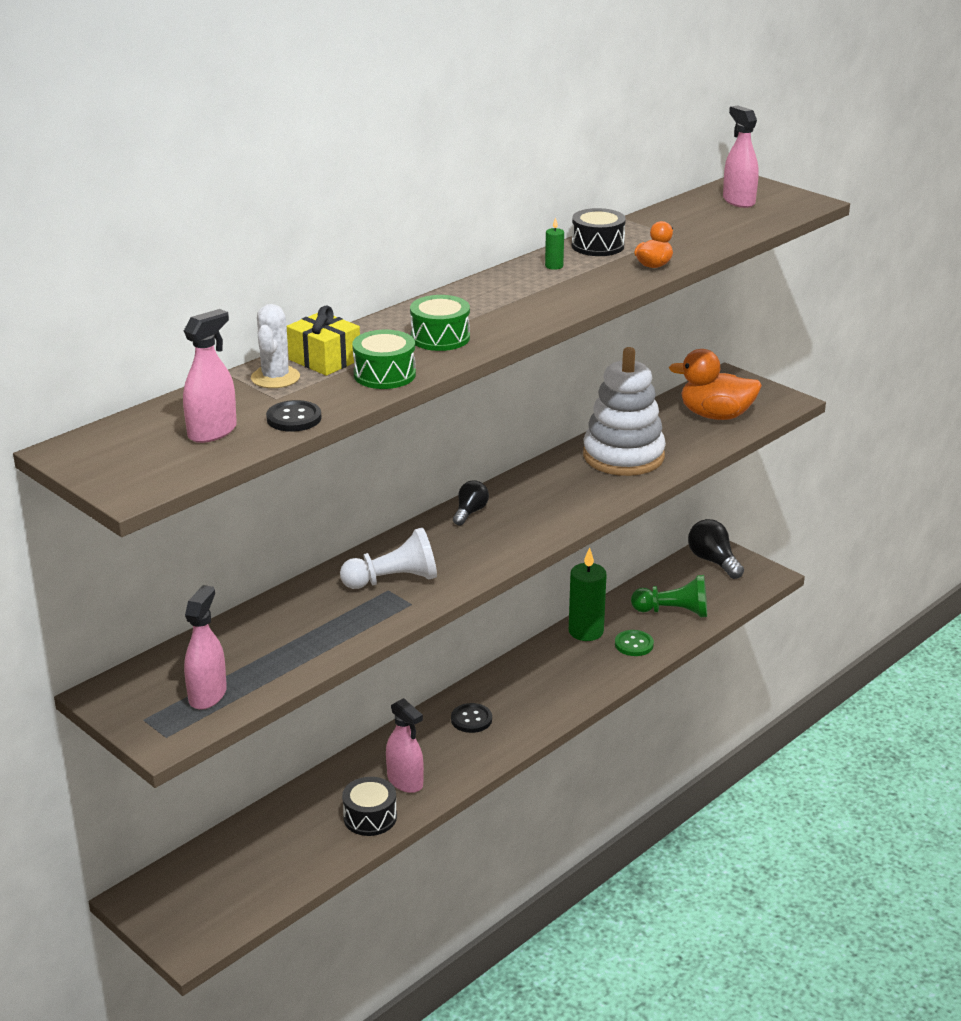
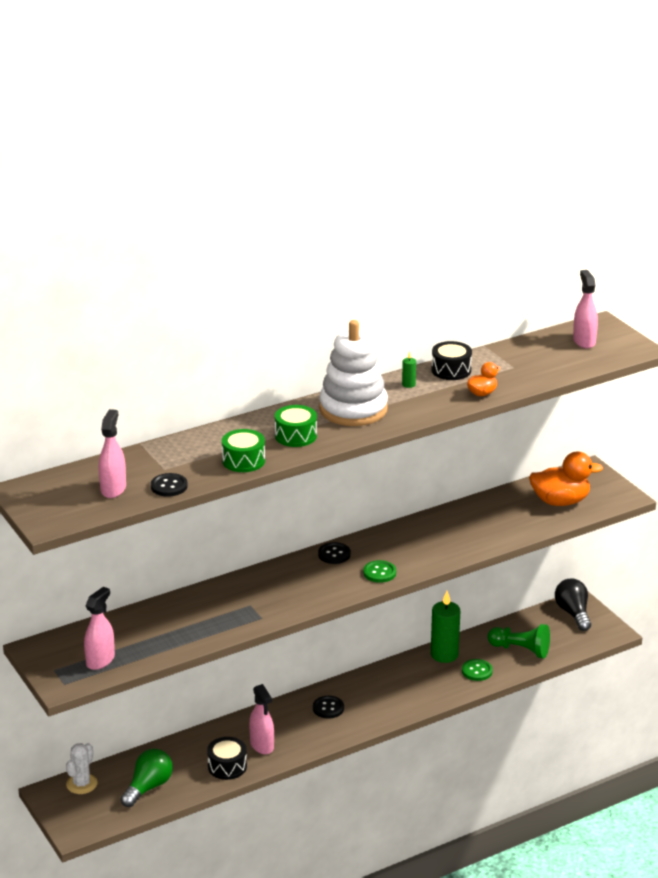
camera: 15 degrees right, 0 degrees up
(212, 432) = (113, 489): pink spray bottle -> pink spray bottle turned 45 degrees counterclockwise
(273, 865) = (148, 787): none -> green light bulb
(275, 378) = (171, 453): white cactus -> white cactus (81, 784)
(324, 360) = (209, 443): yellow gift -> none
(393, 580) = (257, 598): white pawn -> none
(470, 512) = (334, 554): black light bulb -> black button
(539, 526) = (379, 573): none -> green button
(623, 456) = (470, 526): white stacking toy -> white stacking toy (353, 409)
(715, 415) = (560, 501): orange duck -> orange duck turned 150 degrees clockwise

